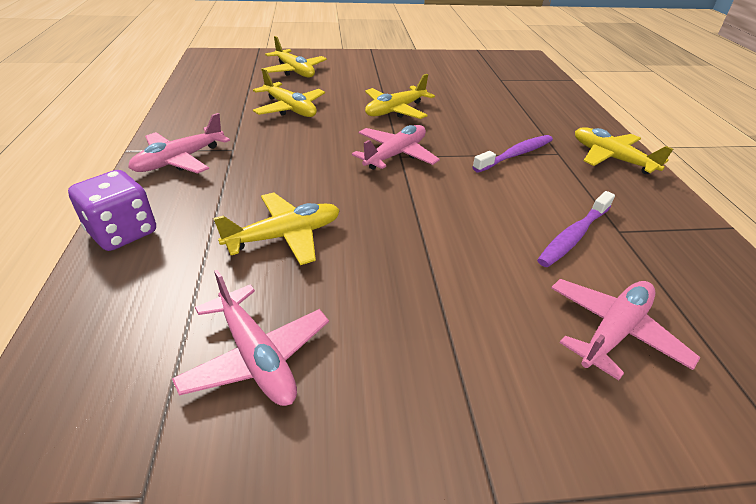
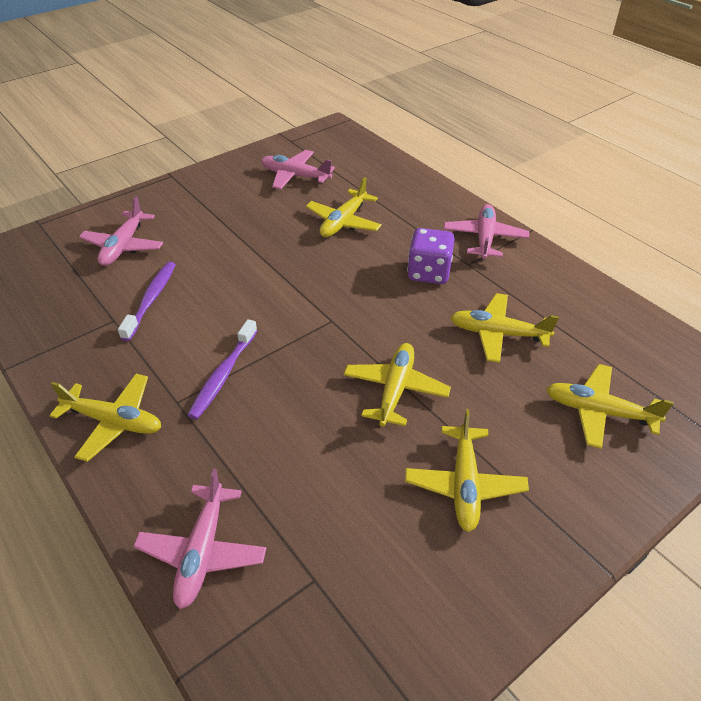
camera: 150 degrees right, 5 degrees up
(123, 232) = (430, 189): purple dice -> purple dice (429, 272)
(395, 155) = (336, 319): pink plane -> pink plane (203, 551)
(400, 76) = (464, 484): none -> yellow plane

